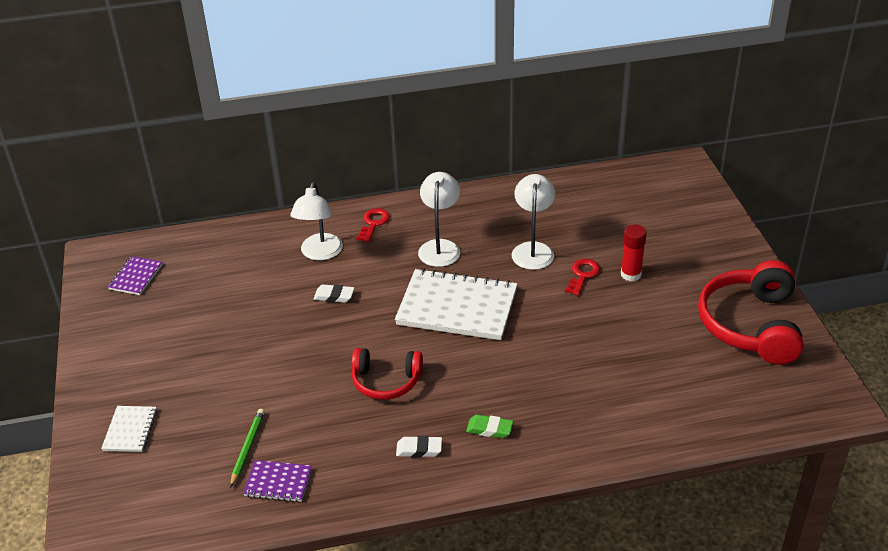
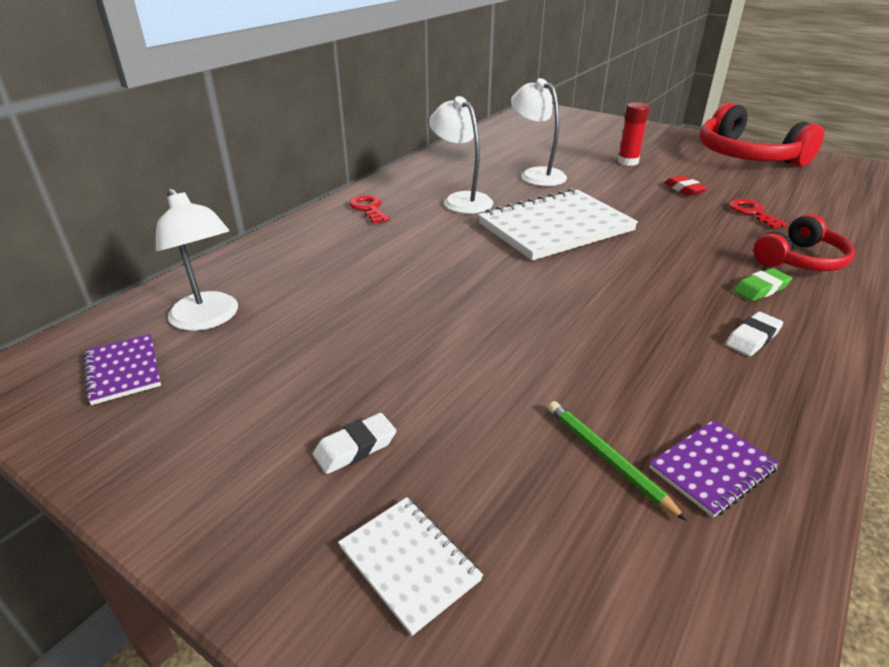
camera: 45 degrees left, 5 degrees down
(320, 253) = (352, 247): white lamp -> white lamp (209, 319)
(334, 296) = (429, 270): white eraser -> white eraser (355, 448)
(386, 381) = (611, 305): red headphones -> red headphones (800, 260)
(582, 275) = (600, 173): red key -> red key (752, 212)
(615, 327) = (684, 189): none -> red eraser

